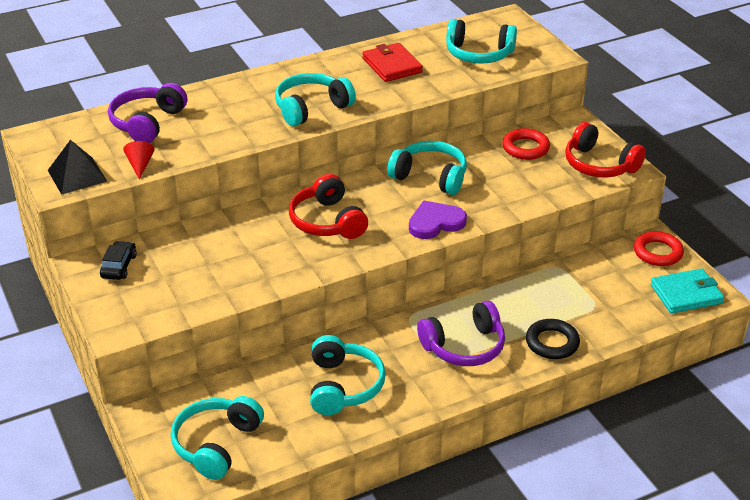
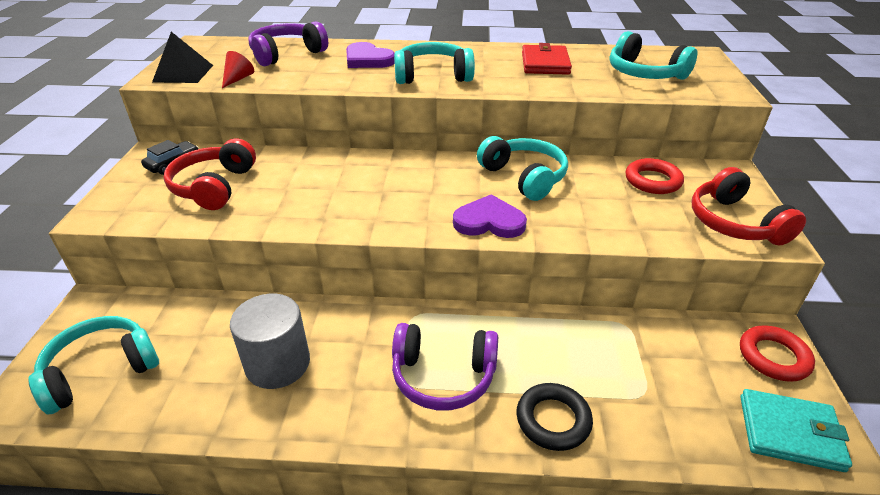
camera: 30 degrees right, 0 degrees up
(233, 107) = (368, 59): none -> purple heart
(327, 221) = (383, 185): red headphones -> red headphones (214, 186)
(343, 386) = (278, 364): turquoise headphones -> grey cylinder

